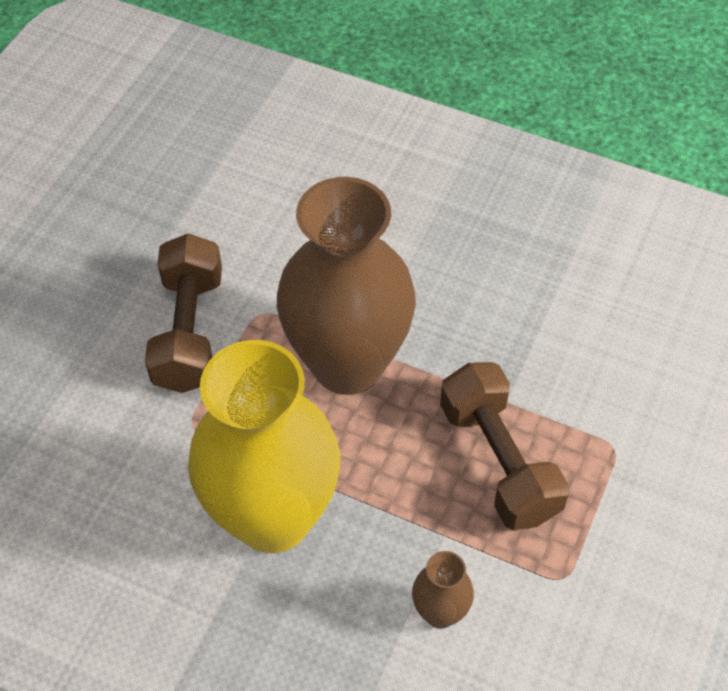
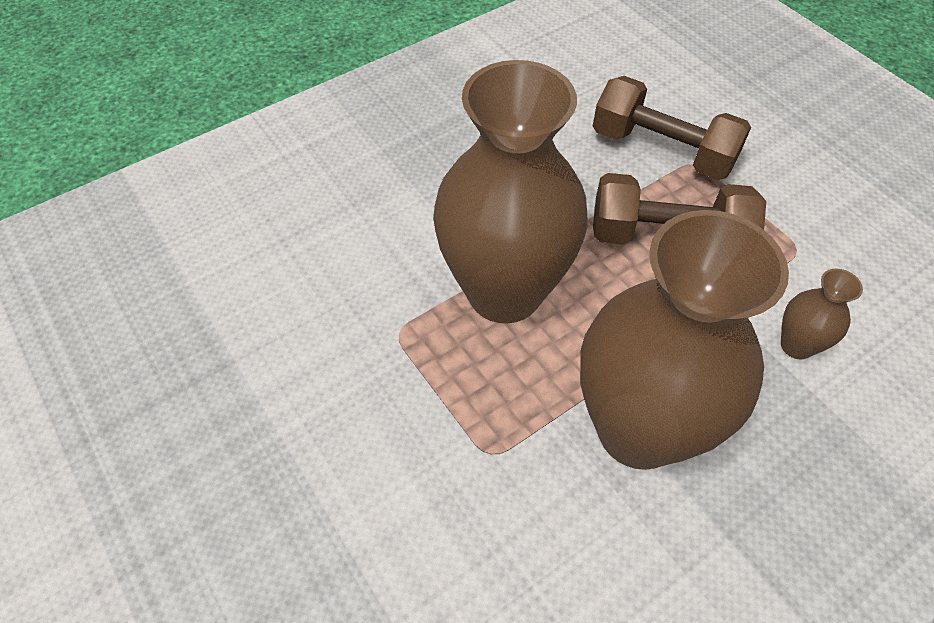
camera: 60 degrees left, 0 degrees up
(189, 331) = (374, 404): brown dumbbell -> brown dumbbell (662, 150)
(273, 517) = (638, 430): yellow vase -> brown vase

